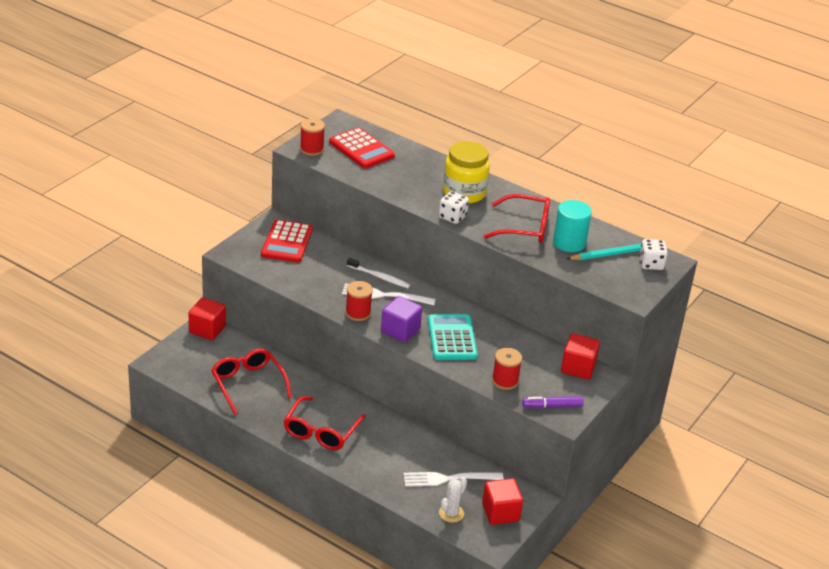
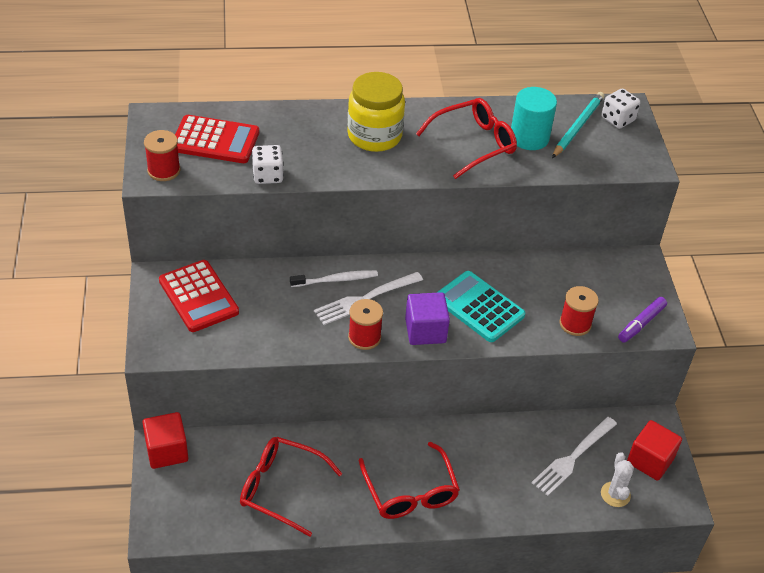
camera: 40 degrees left, 10 degrees up
(452, 217) = (398, 171): white dice -> white dice (268, 175)
(578, 368) = (613, 266): red cube -> none

